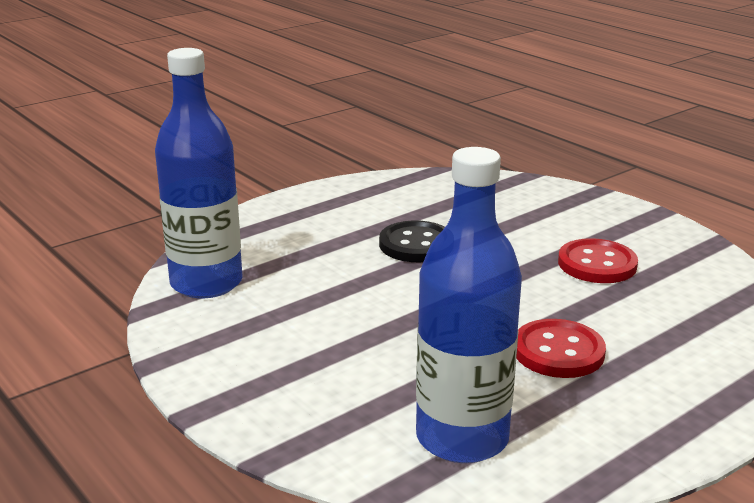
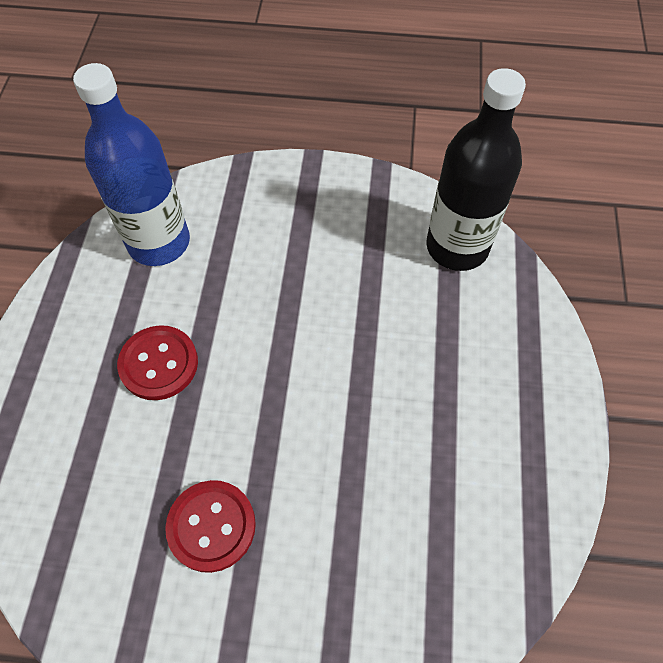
camera: 135 degrees right, 35 degrees up
(206, 283) = (457, 247): blue bottle -> black bottle
(416, 244) = (385, 422): black button -> none

